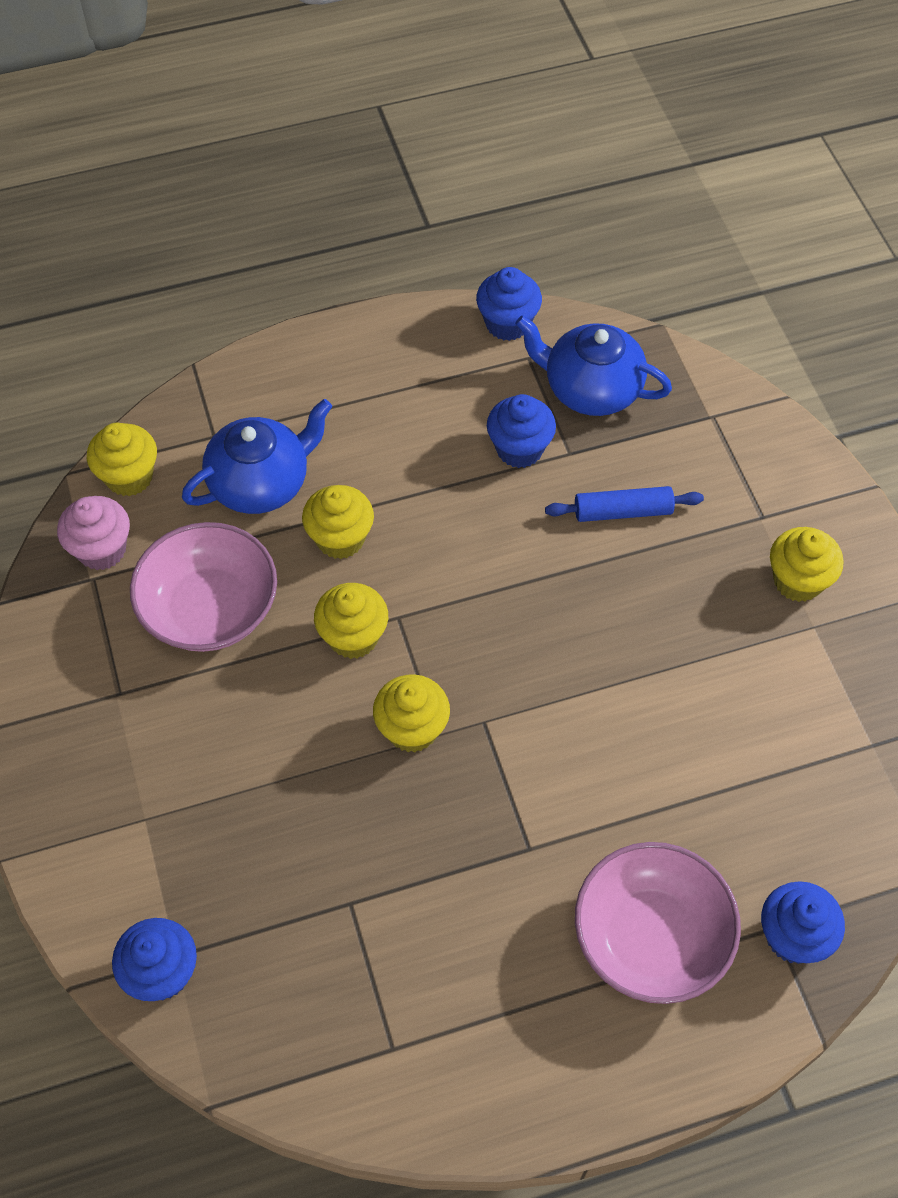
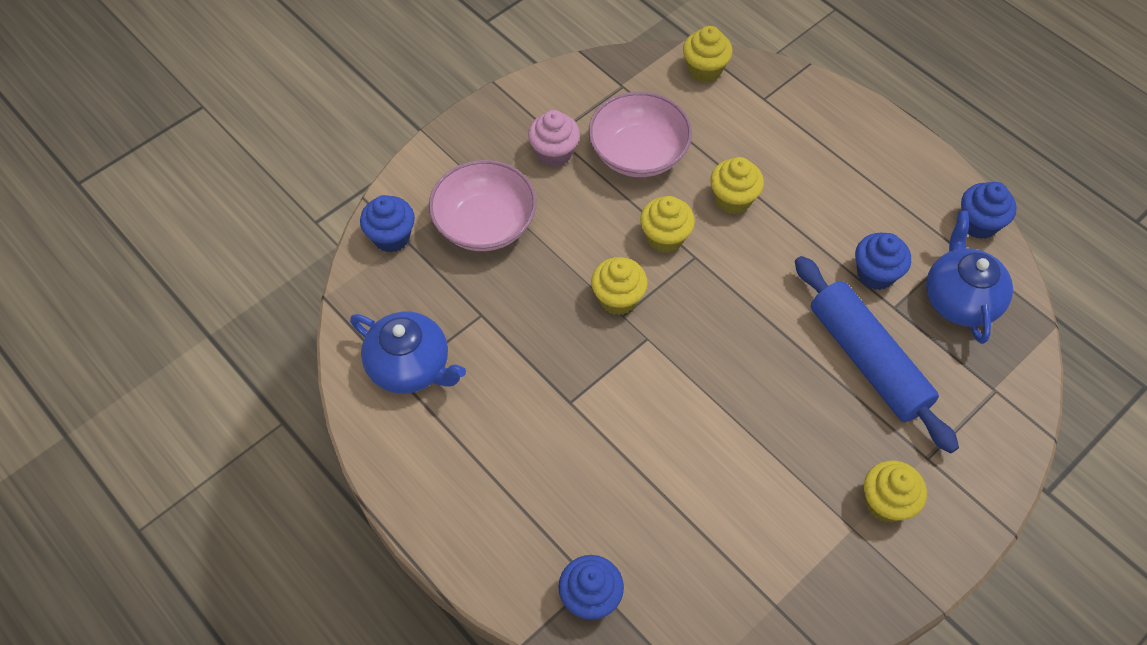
camera: 65 degrees right, 0 degrees up
(102, 549) = (645, 81): pink cupcake -> pink cupcake (554, 153)
(261, 483) = (746, 139): blue teapot -> blue teapot (410, 366)
(622, 511) = (867, 360): blue rolling pin -> blue rolling pin, size x1.91
(651, 937) = (544, 502): pink bowl -> pink bowl (485, 224)

